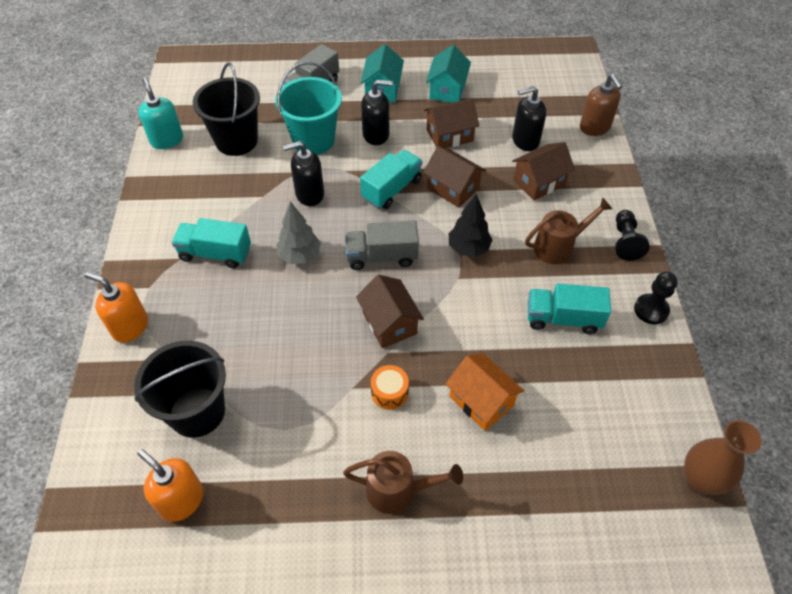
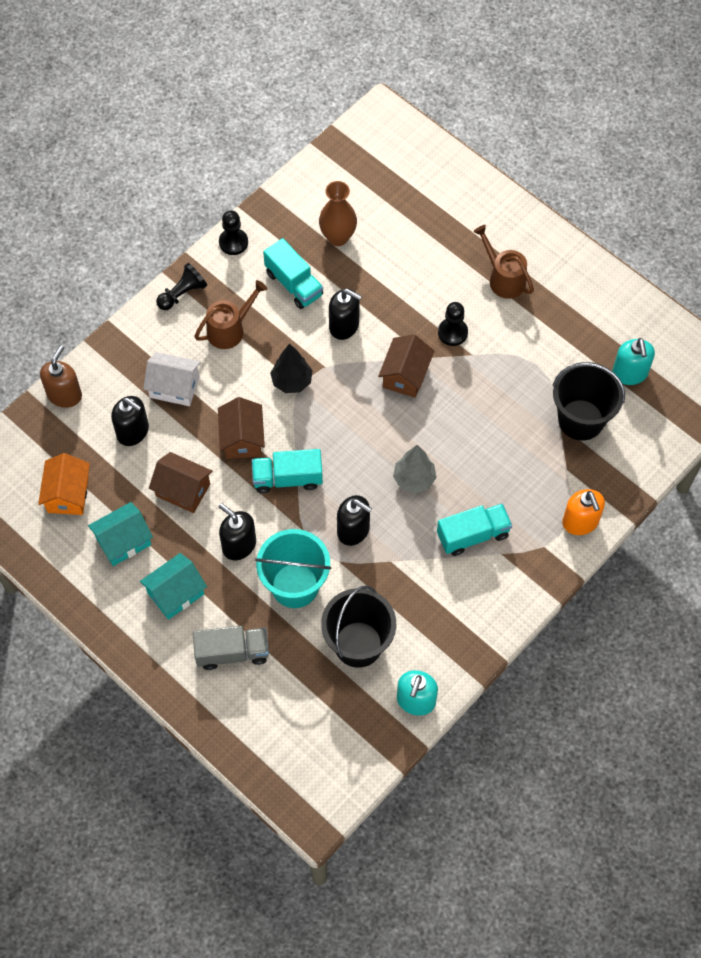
camera: 135 degrees left, 10 degrees up
(181, 500) = (629, 373): orange soap dispenser -> turquoise soap dispenser
(215, 253) = (473, 535): turquoise truck -> turquoise truck turned 75 degrees counterclockwise
(382, 256) = (358, 427): grey truck -> none
(389, 392) = (452, 332): orange drum -> black pawn
(481, 401) = (404, 282): orange house -> orange house (68, 494)
(483, 320) = (344, 326): none -> black soap dispenser
(539, 182) = (174, 387): brown house -> white house
(559, 246) = (230, 329): brown watering can -> brown watering can turned 120 degrees clockwise
(699, 480) = (339, 151): brown vase -> brown vase (338, 237)

